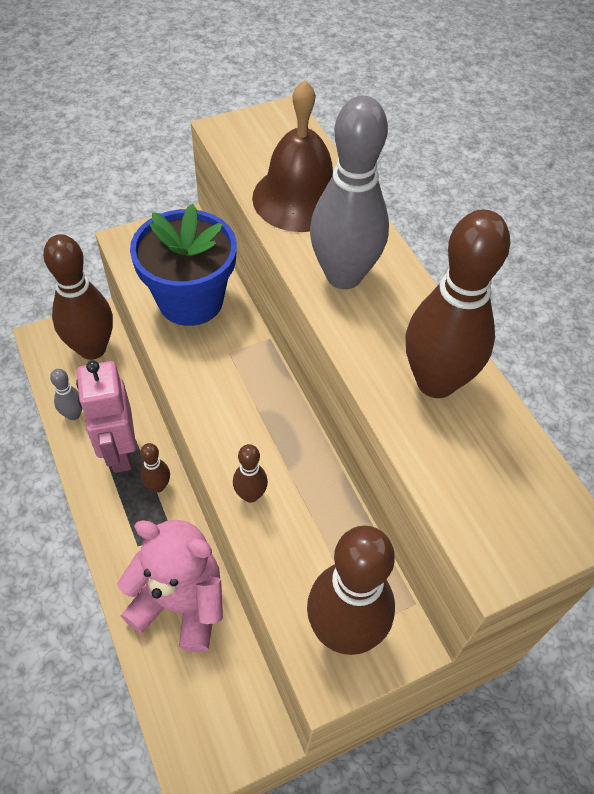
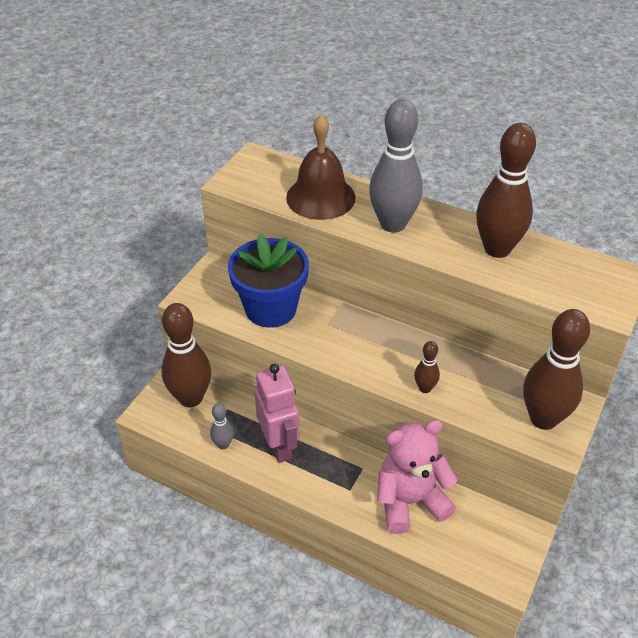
camera: 35 degrees left, 10 degrees down
(119, 452) = (279, 446): pink robot -> pink robot turned 150 degrees counterclockwise
(158, 486) = (326, 449): brown bowling pin -> none

